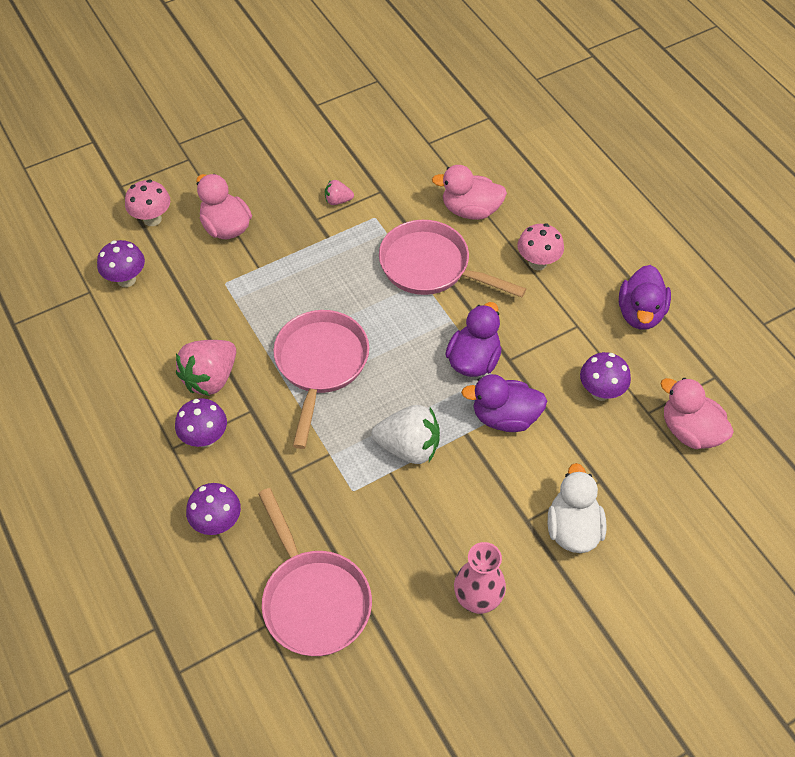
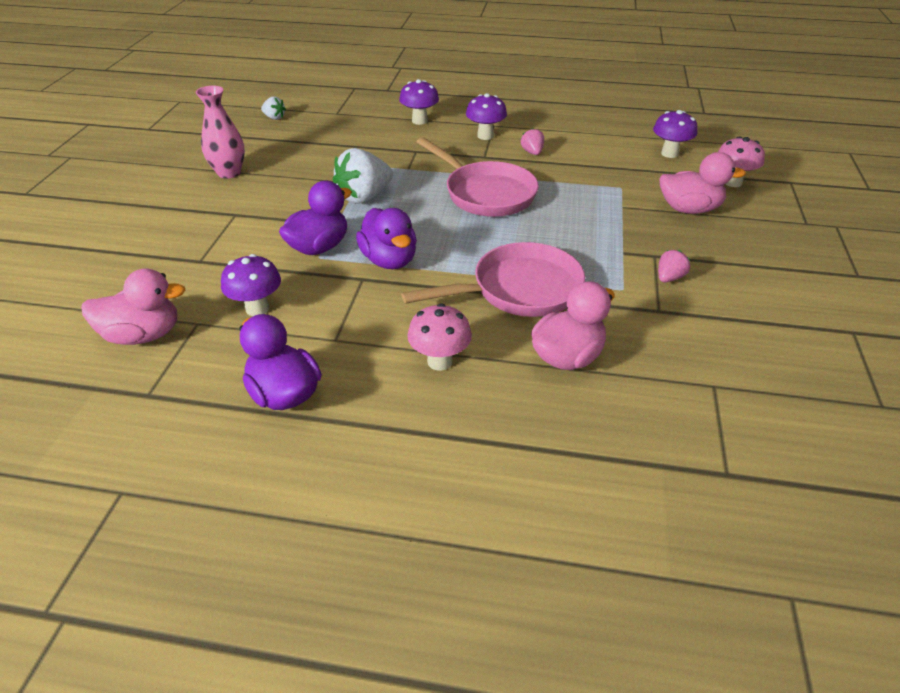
camera: 130 degrees right, 15 degrees down
(210, 378) = (532, 152): pink strawberry -> pink strawberry, size x0.50
(313, 599) = (325, 129): pink pan -> none
(334, 682) = (274, 118): none -> white strawberry
(572, 528) = (196, 228): white duck -> none

